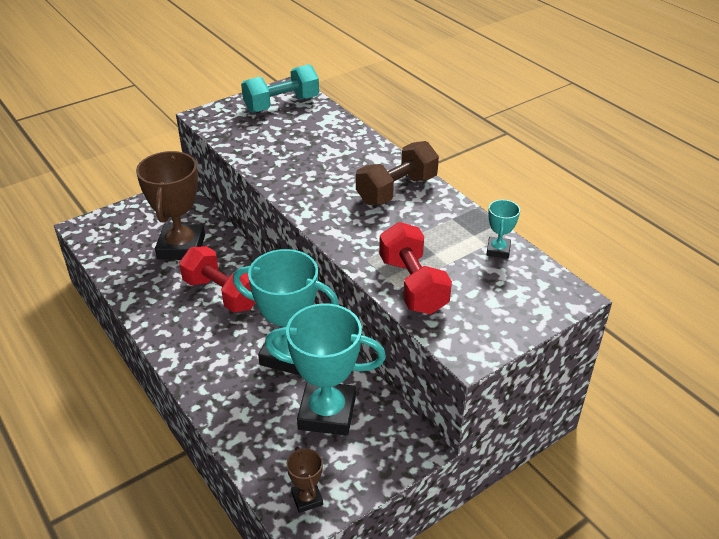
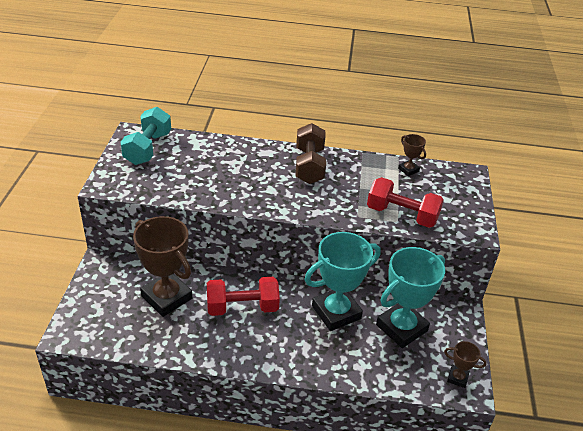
camera: 50 degrees left, 0 degrees up
(498, 250) = (408, 170): turquoise trophy -> brown trophy

